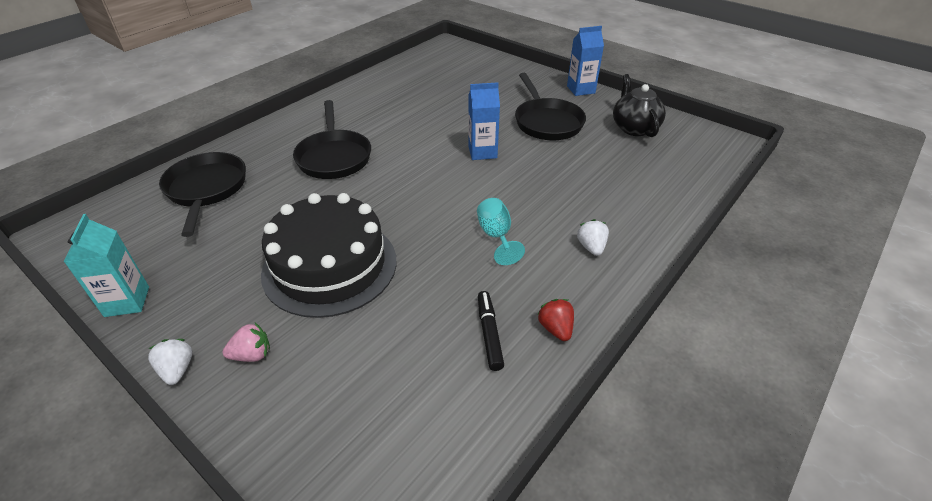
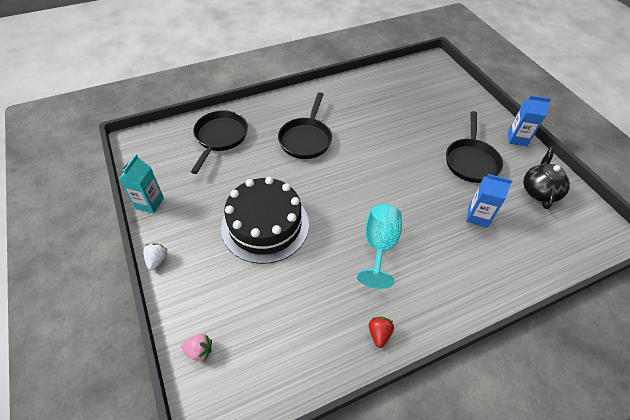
camera: 25 degrees right, 10 degrees up
(252, 355) = (197, 268): pink strawberry -> pink strawberry (199, 351)
(482, 152) = (407, 171): blue carton -> blue carton (477, 216)
(489, 333) = (335, 317): black marker -> none
(496, 236) = (379, 246): turquoise goblet -> turquoise goblet, size x1.56
(591, 247) = (440, 283): white strawberry -> none

